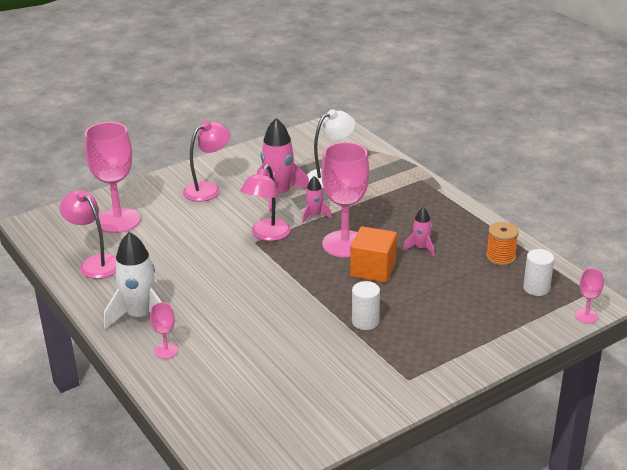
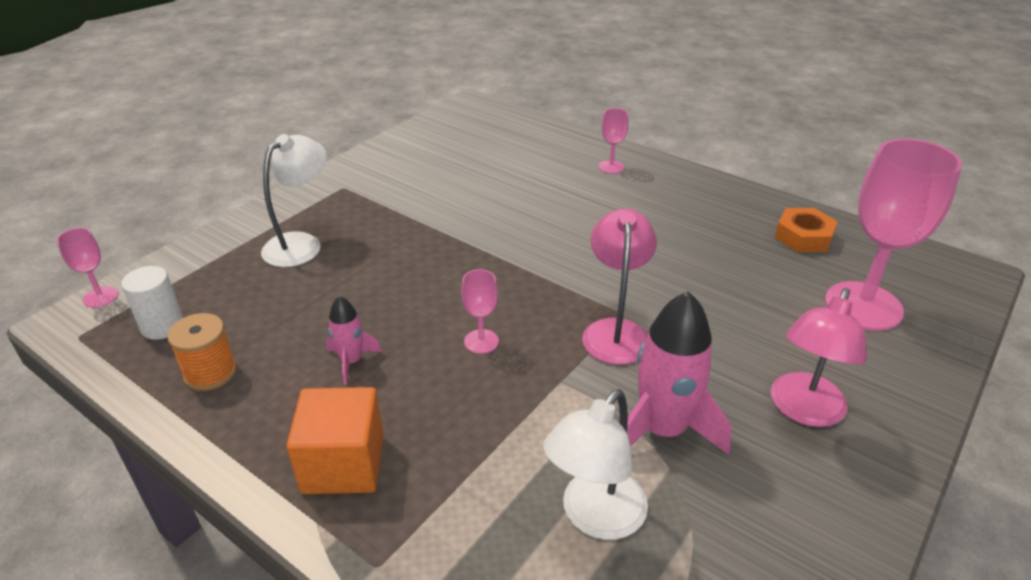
camera: 160 degrees right, 5 degrees up
(95, 263) = (803, 237): pink lamp -> orange nut
(140, 316) = (673, 191): white rocket -> none
(314, 216) = (563, 391): pink rocket -> none
(345, 244) = (481, 341): pink goblet -> pink goblet, size x0.45
(365, 322) = (408, 233): white cylinder -> none
(373, 270) = (420, 305): orange cube -> orange cube (343, 464)
(447, 329) = (301, 244): none -> white lamp

